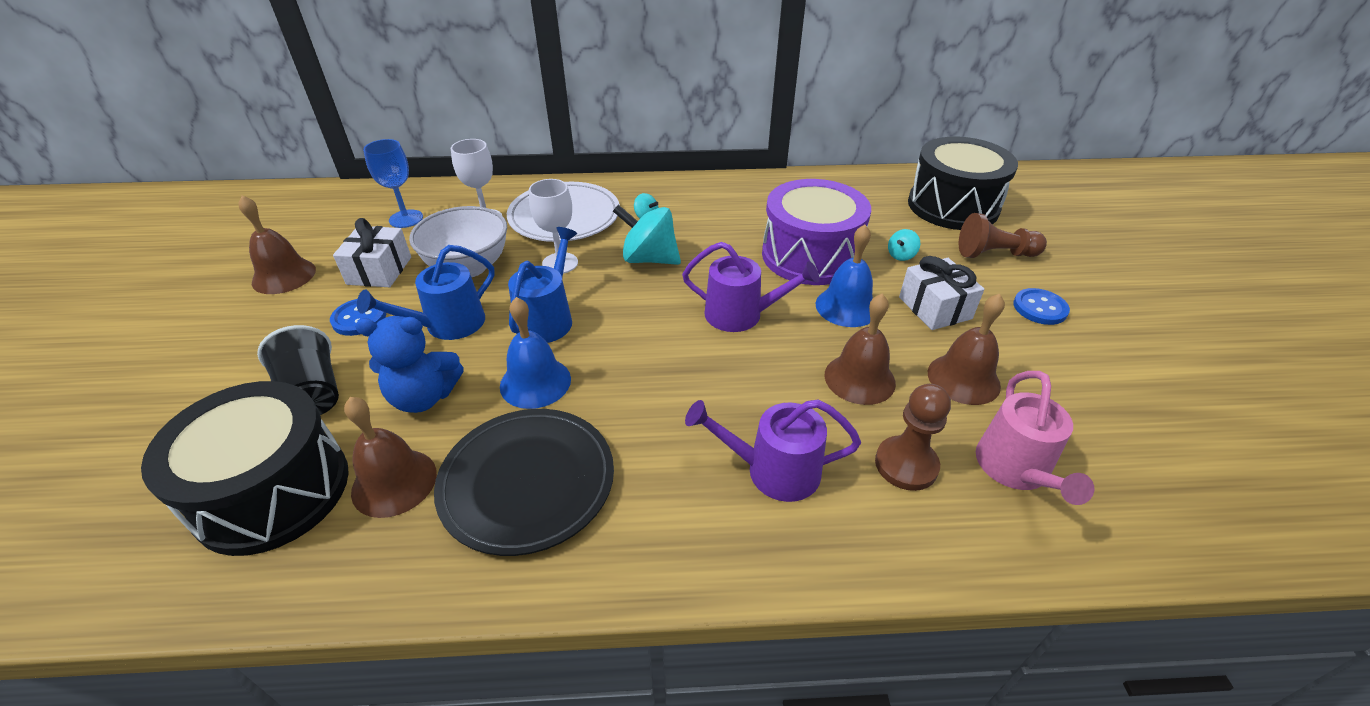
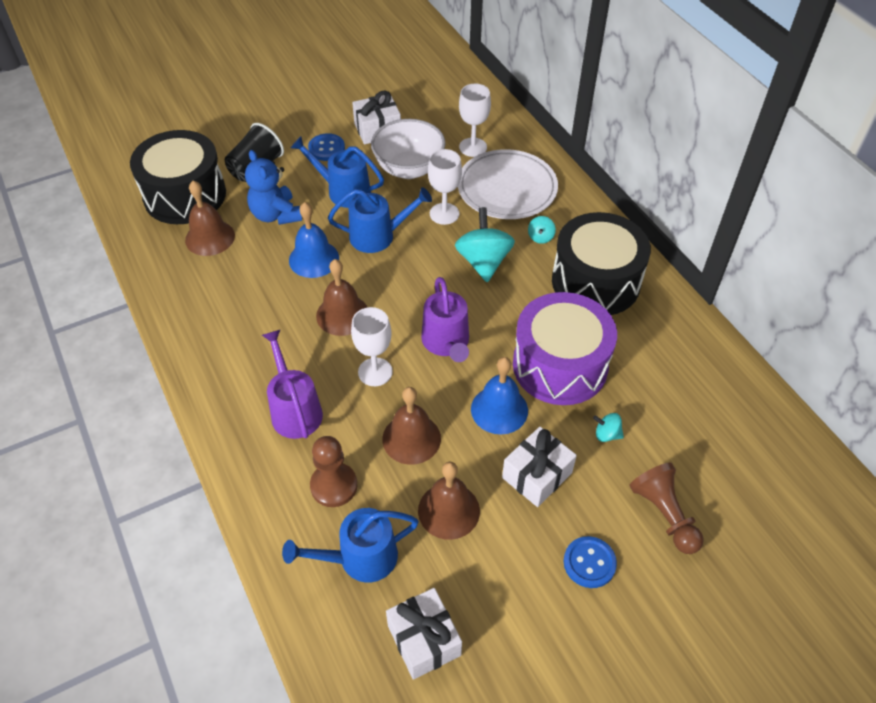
camera: 65 degrees right, 10 degrees up
(284, 276) = (346, 92): brown bell -> brown bell (342, 314)
(406, 219) = (443, 108): blue goblet -> none
(527, 482) = (233, 293): black plate -> none
(751, 380) = (375, 372): none -> white goblet
(952, 206) = (739, 464): black drum -> black drum (595, 282)
(1015, 469) = (360, 558): pink watering can -> blue watering can
(1127, 446) = (424, 640): none -> white gift

